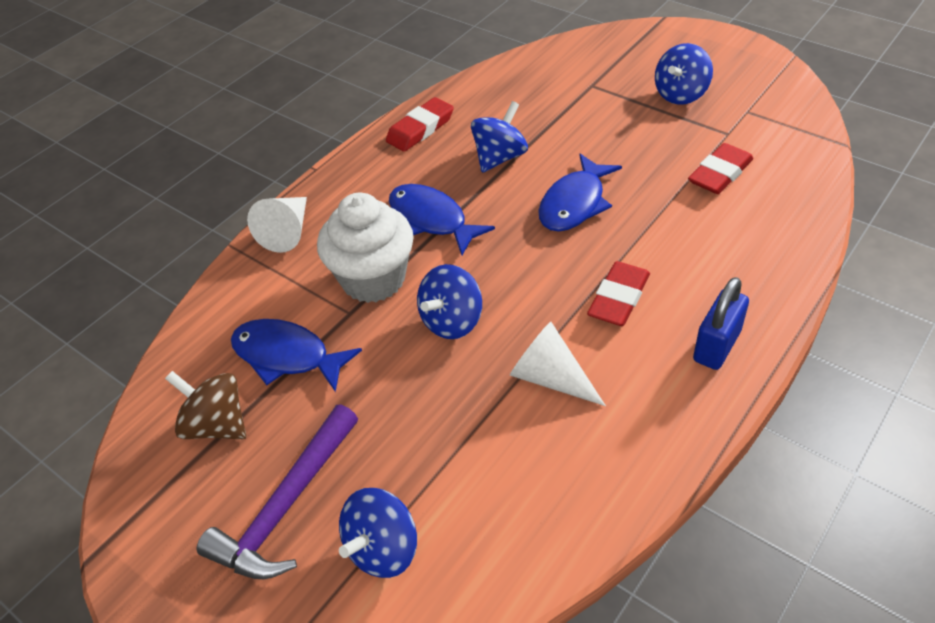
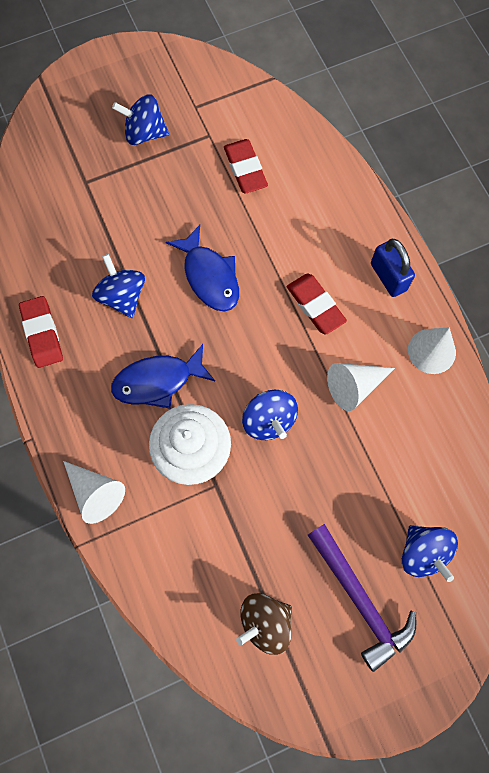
camera: 65 degrees left, 25 degrees up
(287, 356) = (230, 548): blue fish -> none
(660, 434) = (431, 351): none -> white cone
(680, 94) = (144, 133): blue spinning top -> blue spinning top turned 120 degrees clockwise

